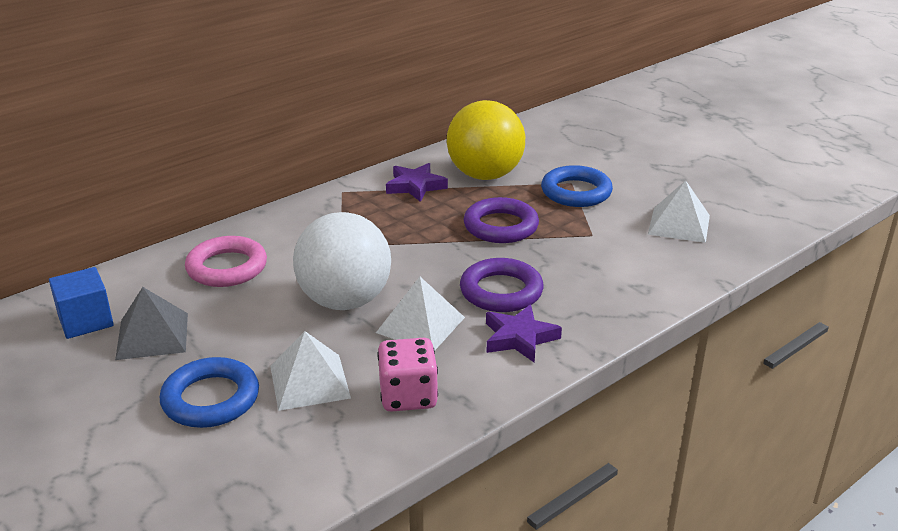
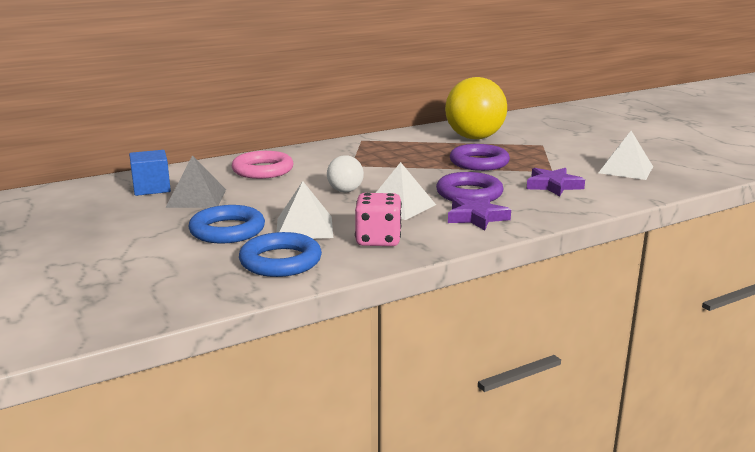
camera: 10 degrees right, 10 degrees down
(345, 301) = (345, 191): white ball -> white ball, size x0.49
(415, 186) = (418, 140): purple star -> purple star (553, 186)
(576, 192) = (545, 149): blue ring -> blue ring (280, 261)

